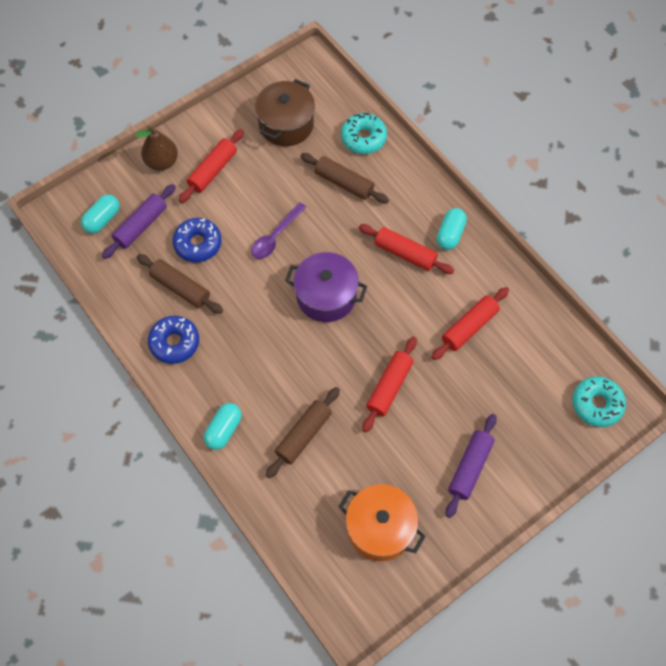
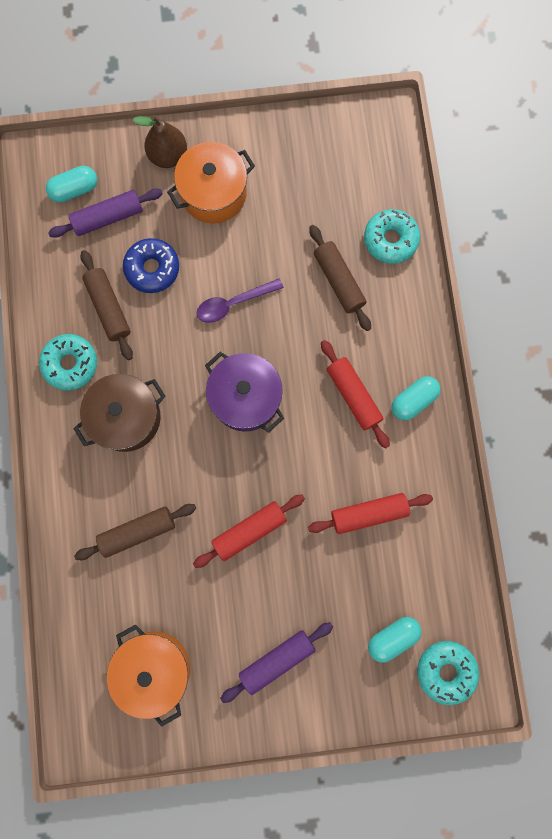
camera: 30 degrees right, 15 degrees up
(174, 343) = (70, 364): blue donut -> turquoise donut
(213, 170) = (213, 193): red rolling pin -> orange pot
(224, 430) = (66, 482): turquoise capsule -> turquoise capsule (392, 637)
(286, 124) = (319, 180): brown pot -> brown pot (126, 417)

